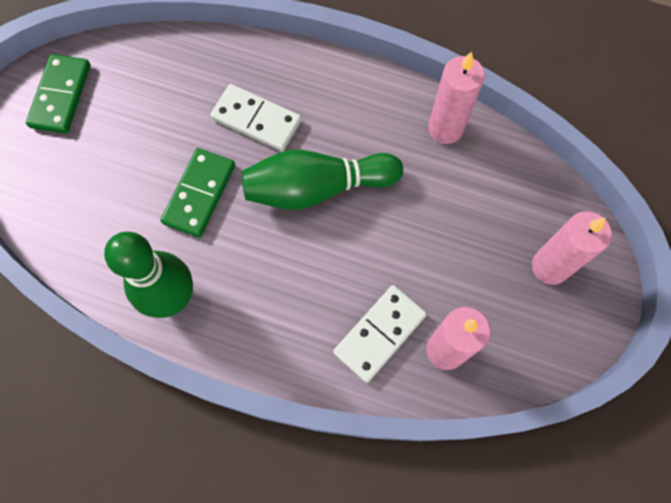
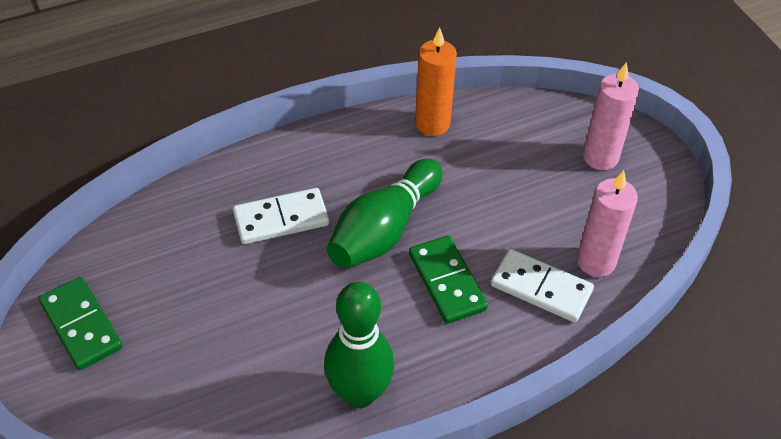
camera: 45 degrees left, 20 degrees down
(199, 194) = (295, 304): green domino -> green domino (447, 281)
(379, 334) = (541, 288): white domino -> white domino turned 60 degrees counterclockwise
(445, 129) = (432, 124): pink candle -> orange candle

